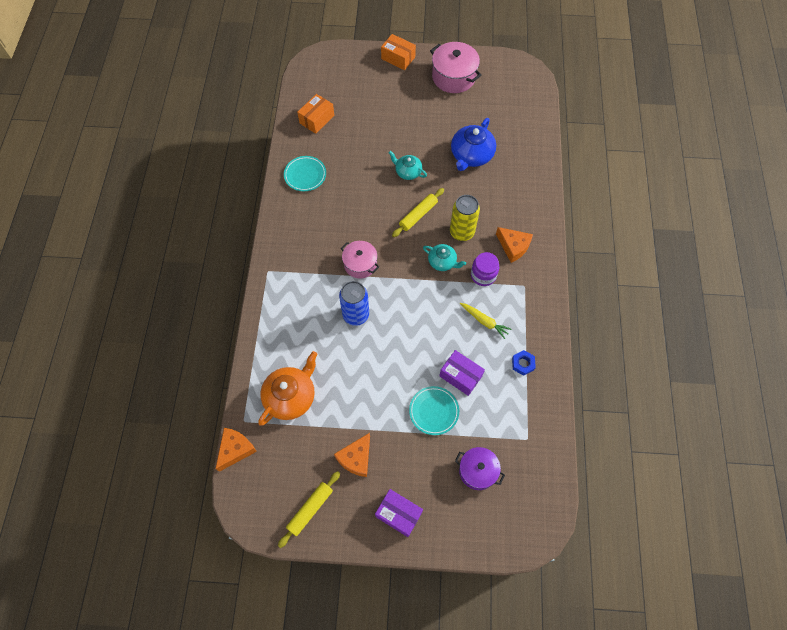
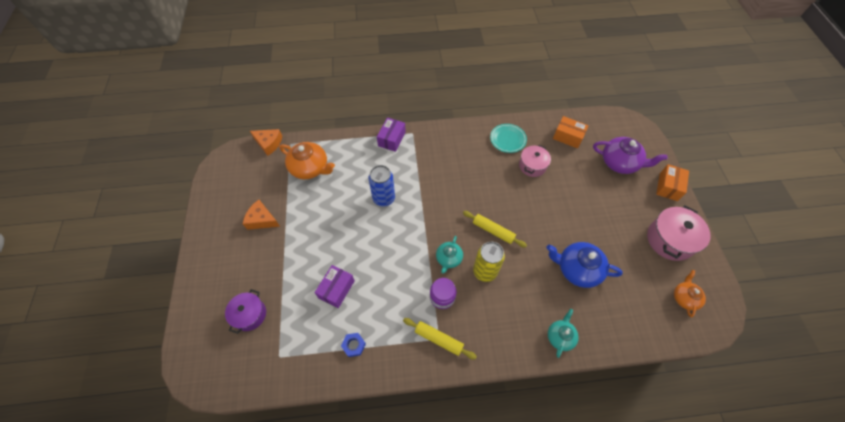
camera: 80 degrees right, 5 degrees down
(310, 509) = (223, 196): yellow rolling pin -> yellow rolling pin (438, 339)
(360, 264) = (432, 194): pink pot -> pink pot (532, 166)
(361, 85) = (620, 162): none -> purple teapot
(398, 514) = (216, 257): purple box -> purple box (391, 139)
(408, 172) = (538, 215): turquoise teapot -> turquoise teapot (560, 336)
(434, 411) = (302, 271): turquoise plate -> none
(484, 321) = (393, 304): yellow carrot -> none
(509, 87) = (684, 297): none -> orange teapot
(513, 247) = (481, 323): orange cheese -> none

